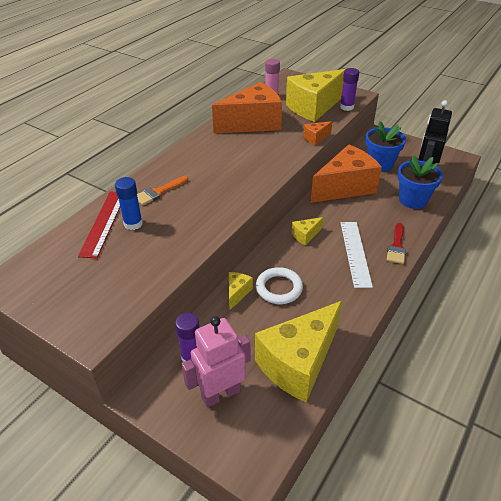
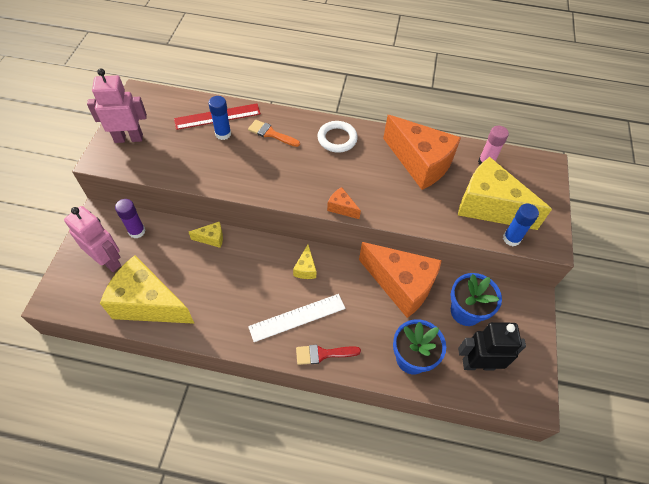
camera: 65 degrees right, 15 degrees up
(77, 302) = (129, 138): none -> pink robot
(279, 288) = (227, 267): white ring -> white ring (337, 139)
(305, 235) = (305, 268): yellow cheese -> yellow cheese turned 120 degrees counterclockwise
(315, 138) = (423, 224): orange cheese -> orange cheese (341, 208)
(346, 107) = (511, 238): purple glue stick -> blue glue stick

